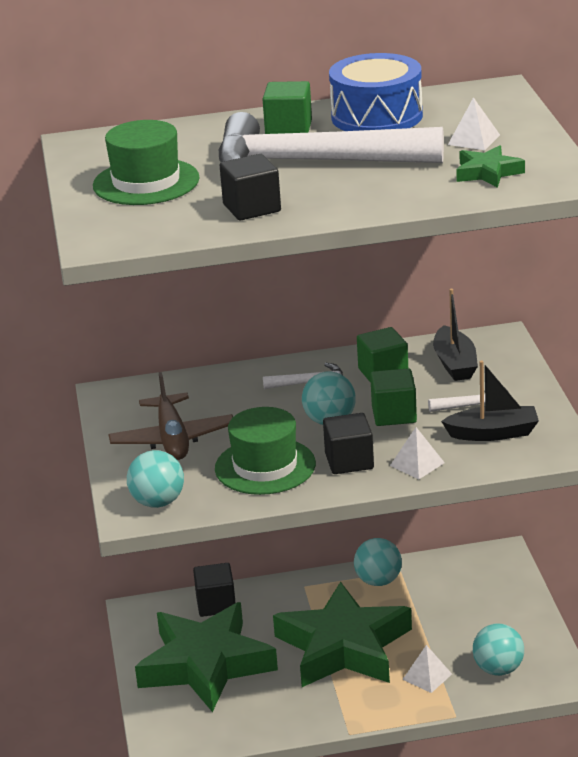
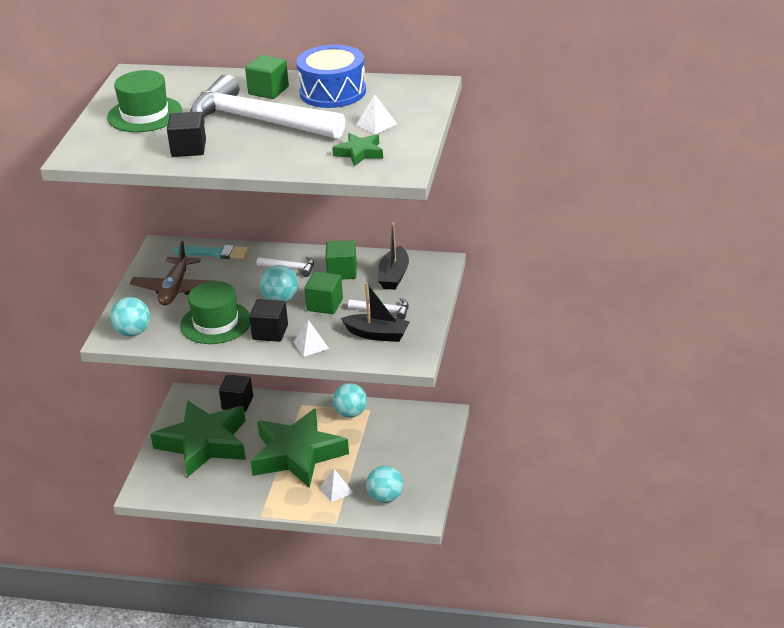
camera: 20 degrees right, 5 degrees up
(191, 386) = (215, 253): none -> turquoise brush

